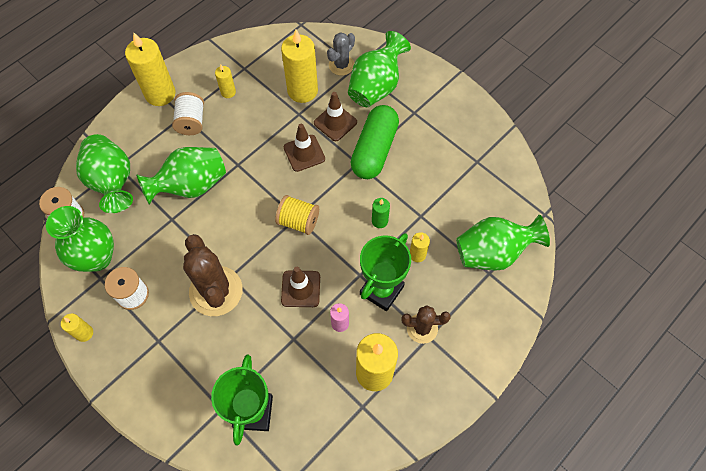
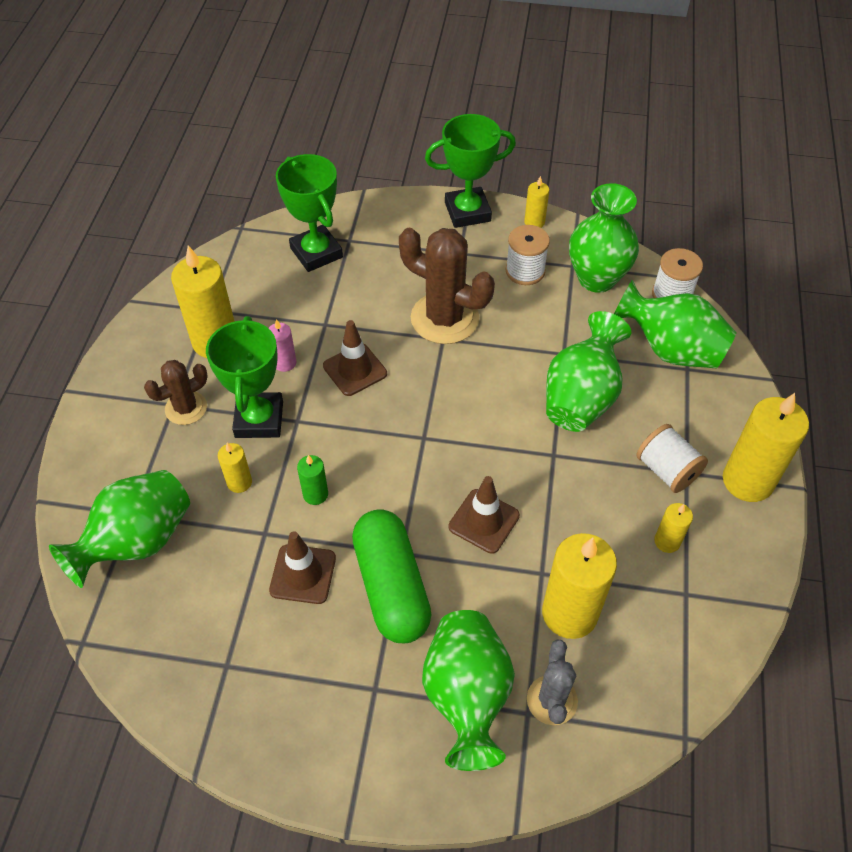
camera: 145 degrees right, 10 degrees down
(117, 377) = (467, 212): none -> green trophy
(298, 221) = (417, 434): yellow spool -> none
(335, 122) = (479, 593): brown traffic cone -> brown traffic cone (303, 574)

